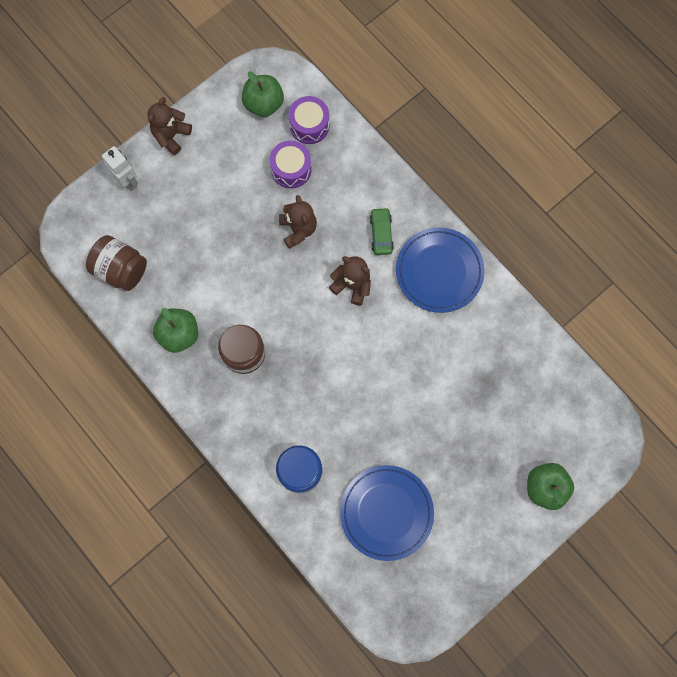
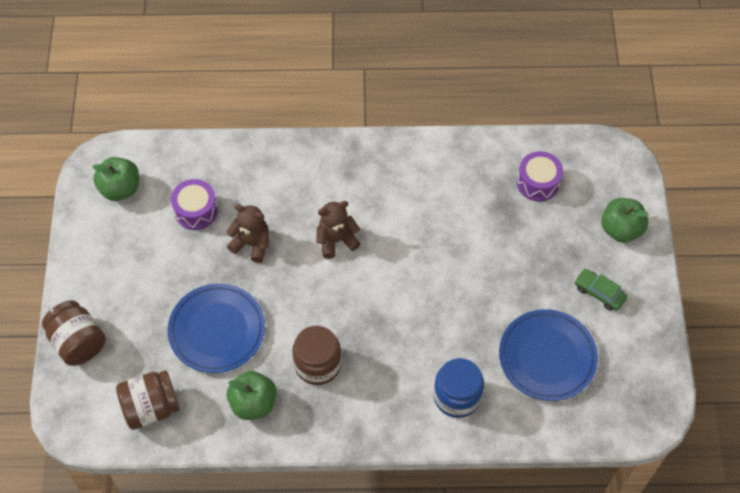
camera: 50 degrees left, 15 degrees down
(128, 181) = (78, 342): white robot -> brown jar
(171, 136) = (74, 278): brown teddy bear -> none
(309, 125) = (173, 170): purple drum -> purple drum (538, 182)
(381, 234) = (314, 187): green car -> green car (599, 292)
(439, 271) = (384, 171): blue plate -> blue plate (217, 330)

